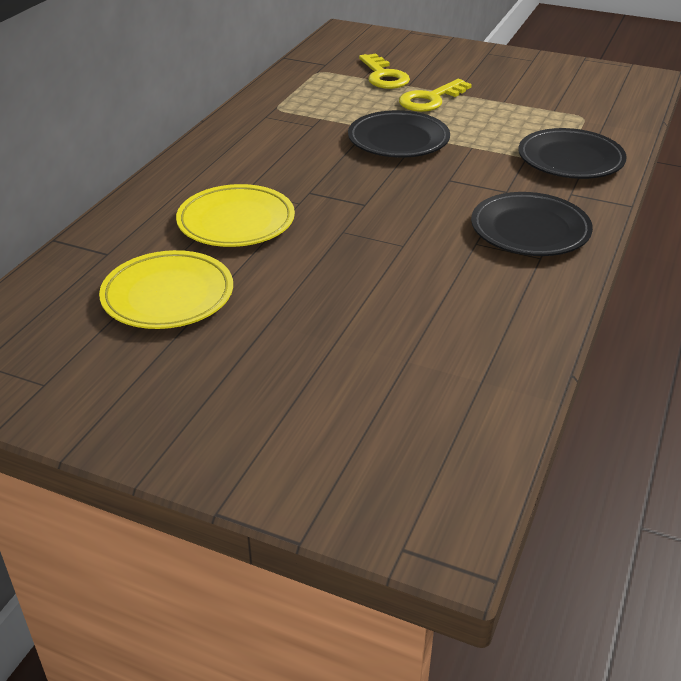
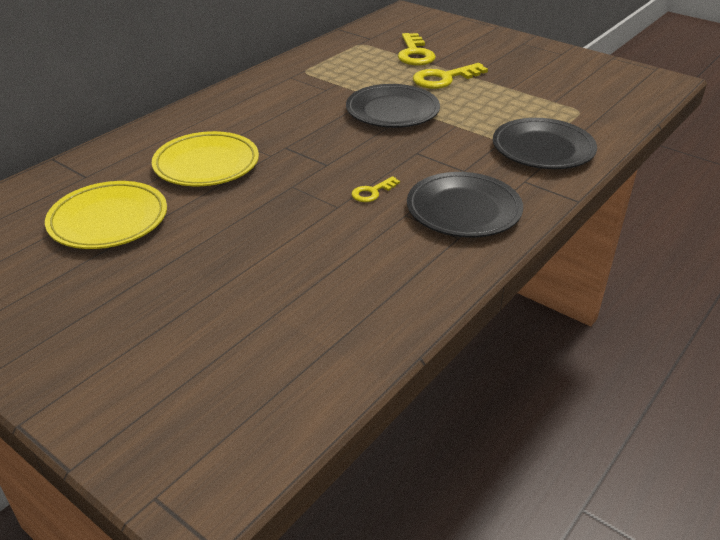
camera: 15 degrees right, 0 degrees up
(429, 226) = (372, 192): none -> yellow key

